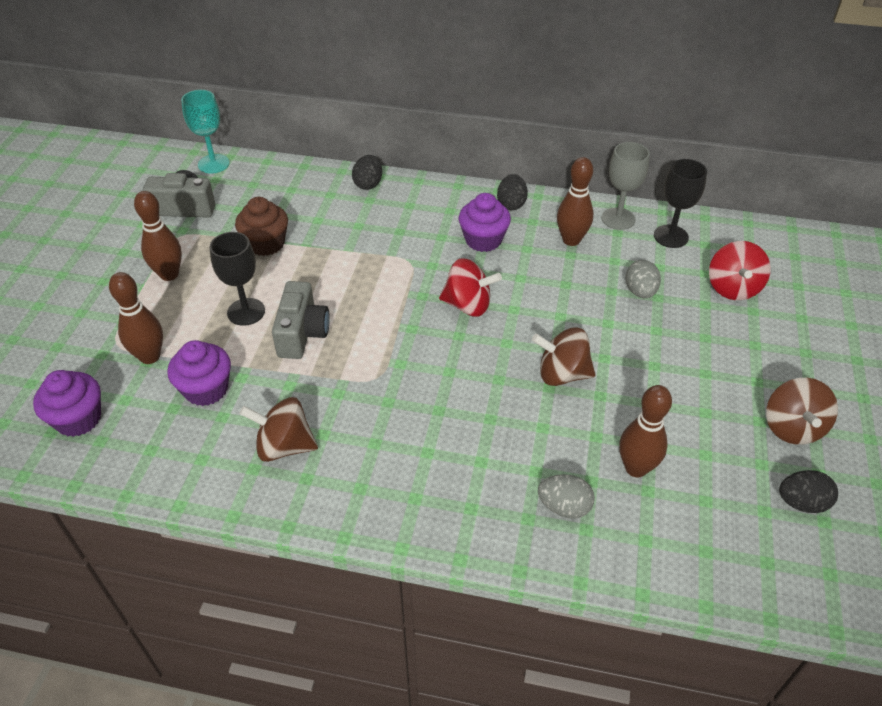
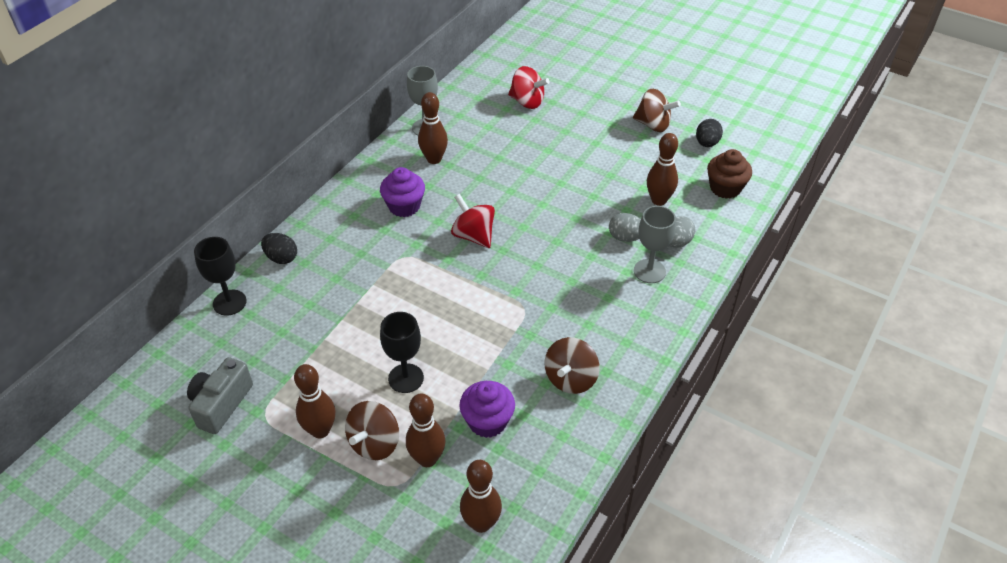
camera: 70 degrees left, 0 degrees up
(78, 419) = (481, 523): purple cupcake -> brown bowling pin
(213, 164) = (161, 369): turquoise goblet -> none
(266, 244) = (321, 348): brown cupcake -> brown cupcake (725, 188)
(302, 333) = (453, 344): grey camera -> none
(468, 305) = (473, 236): red spinning top -> red spinning top turned 75 degrees counterclockwise
(493, 486) = (649, 271): none -> grey goblet
(511, 204) = (370, 178): black egg -> none
(562, 374) = (566, 208): brown spinning top -> brown spinning top (375, 443)
(640, 292) = (508, 144): grey egg -> grey egg (625, 237)
(671, 236) = (460, 110): black goblet -> black goblet (229, 302)

